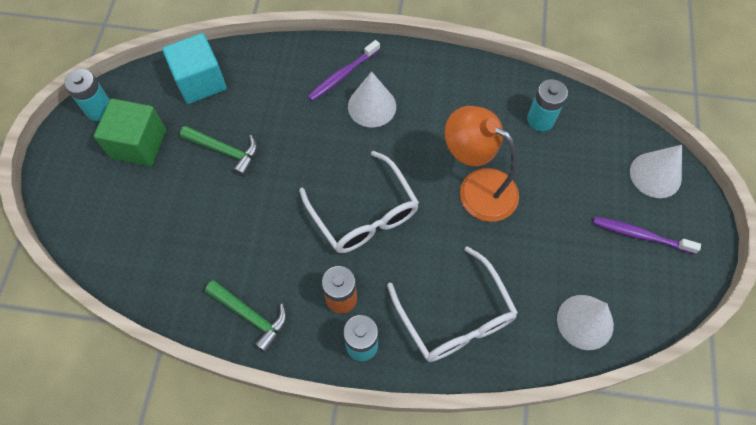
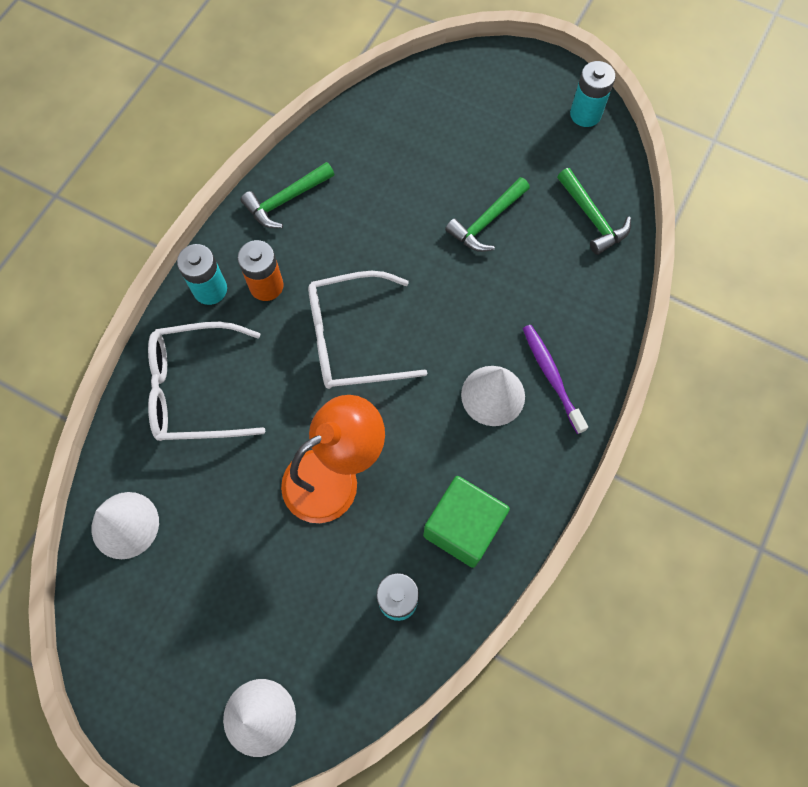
camera: 110 degrees right, 5 degrees up
(139, 144) = (526, 142): green cube -> green cube (463, 527)
(200, 81) = (592, 218): turquoise cube -> green hammer
(640, 235) = (190, 648): purple toothbrush -> none

